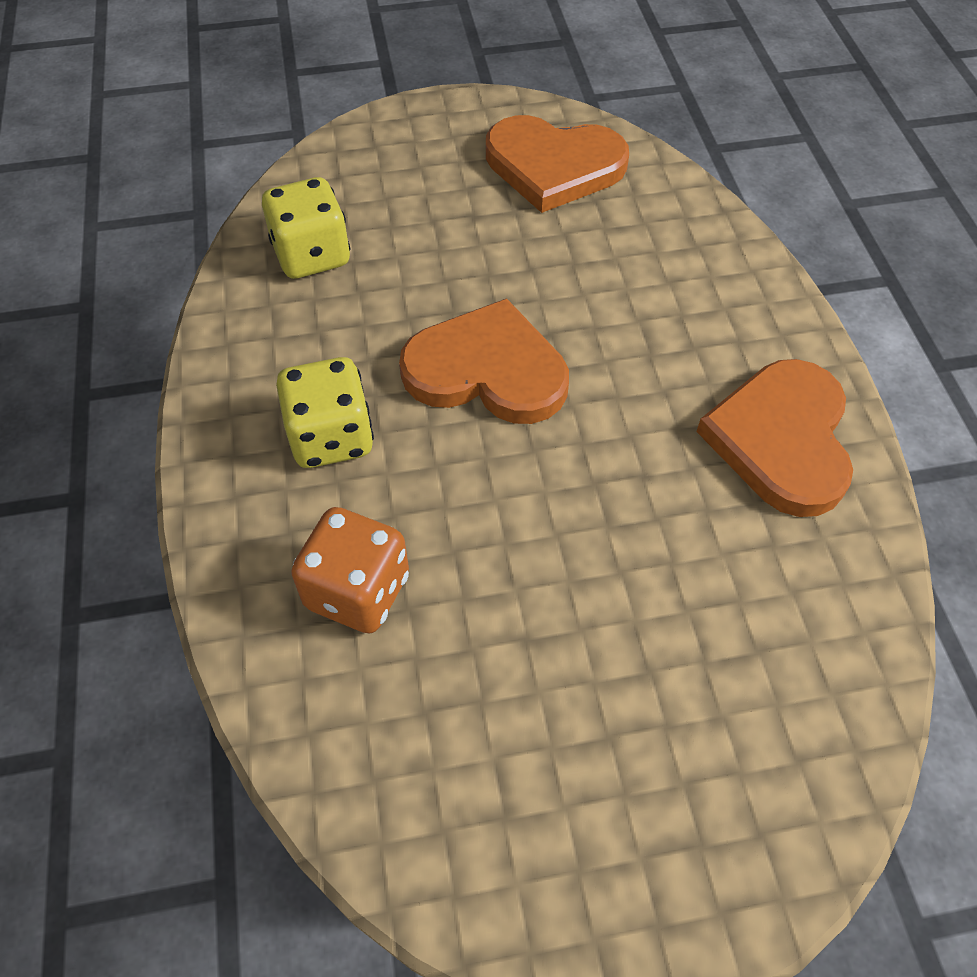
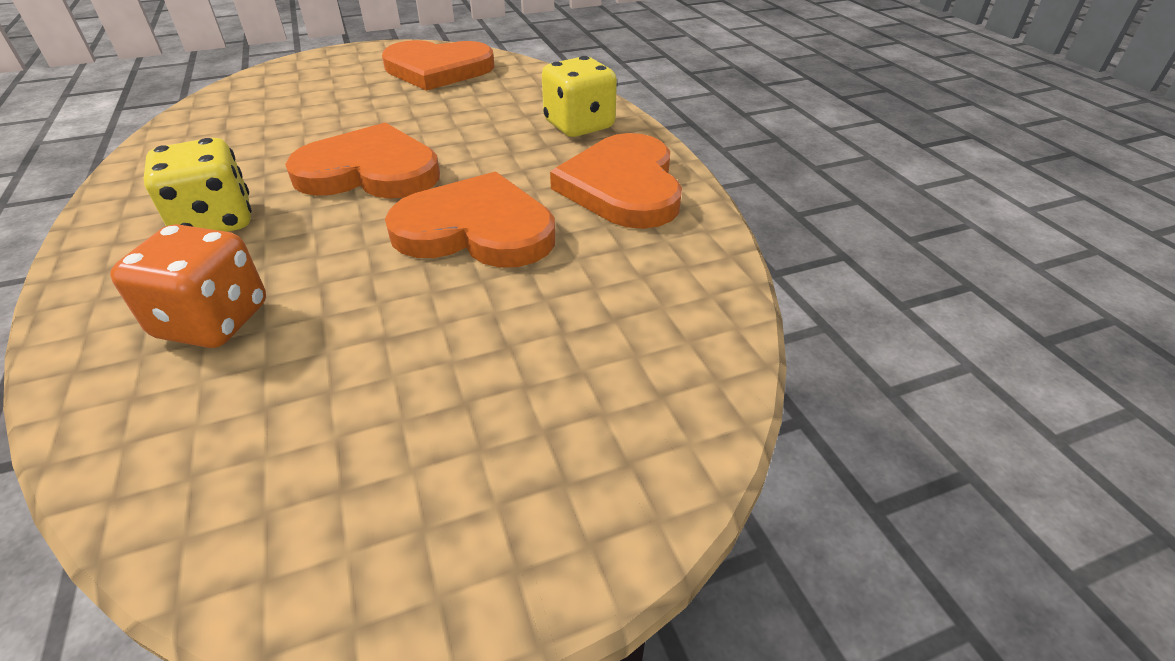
camera: 10 degrees left, 15 degrees down
(312, 255) = (228, 124): yellow dice -> yellow dice (579, 126)
(612, 491) = (476, 229): none -> orange heart

